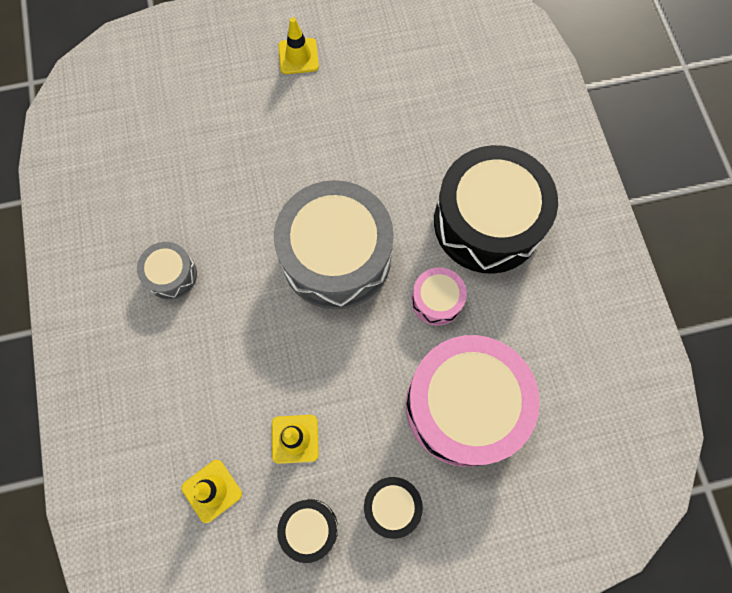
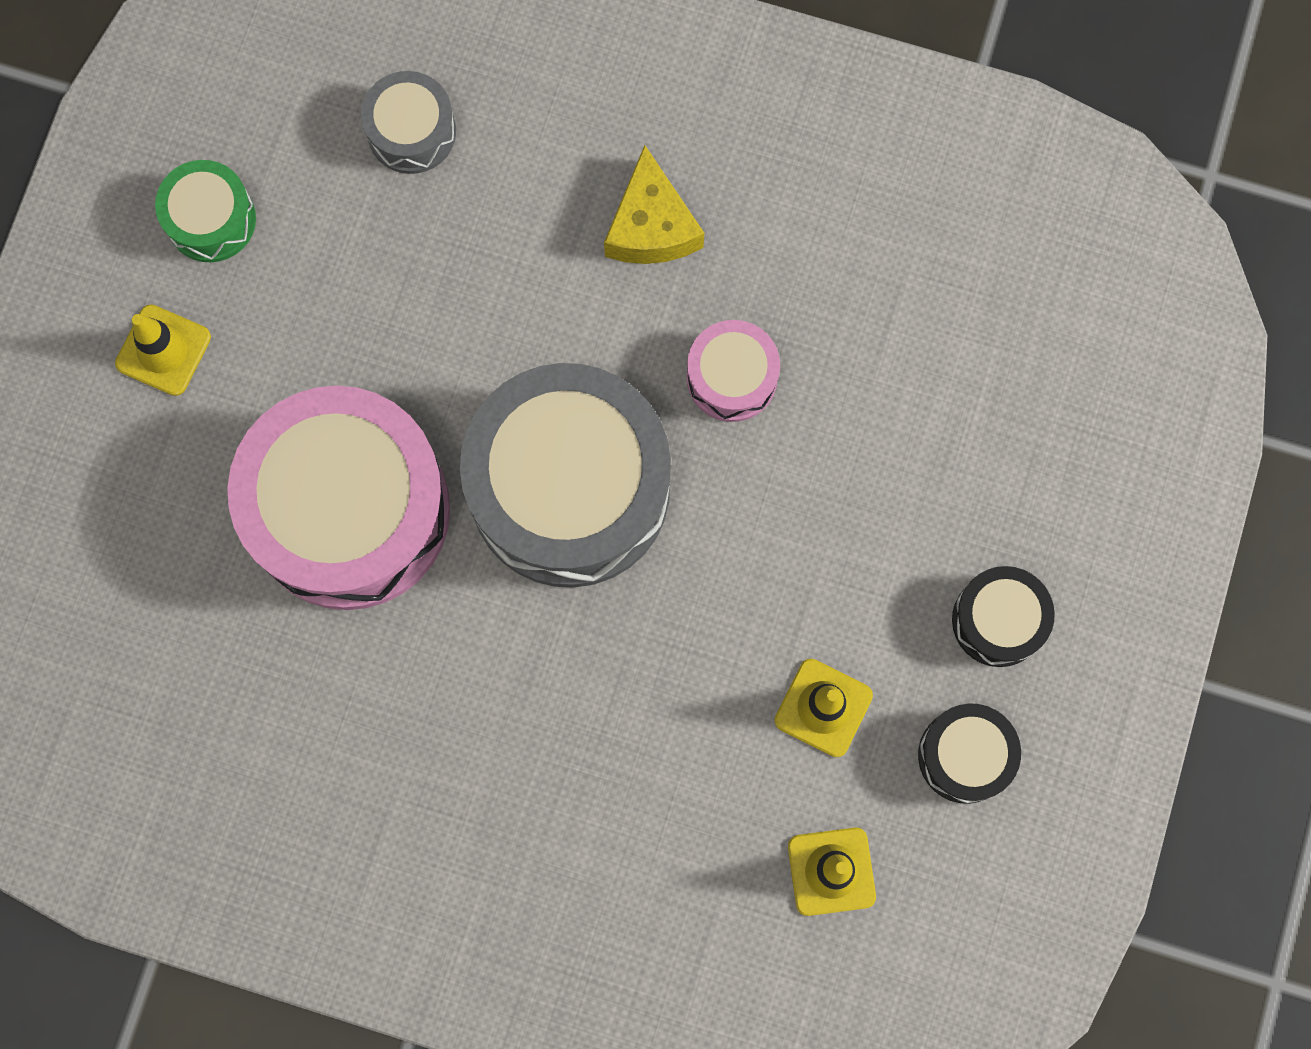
camera: 60 degrees left, 5 degrees up
(171, 275) = (446, 766): grey drum -> grey drum (411, 132)
(368, 42) = (211, 219): none -> green drum
(464, 406) = (914, 433): pink drum -> pink drum (349, 510)
(487, 222) = (651, 226): black drum -> yellow cheese

